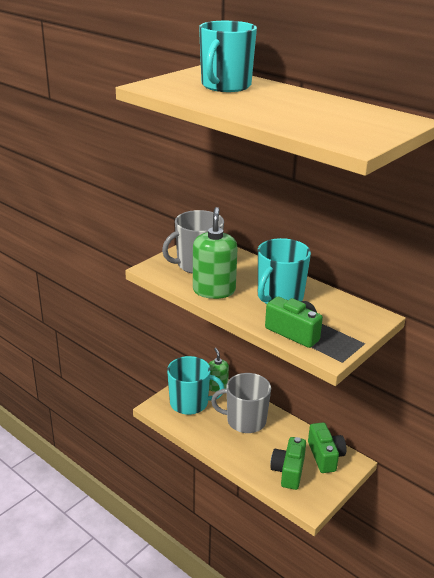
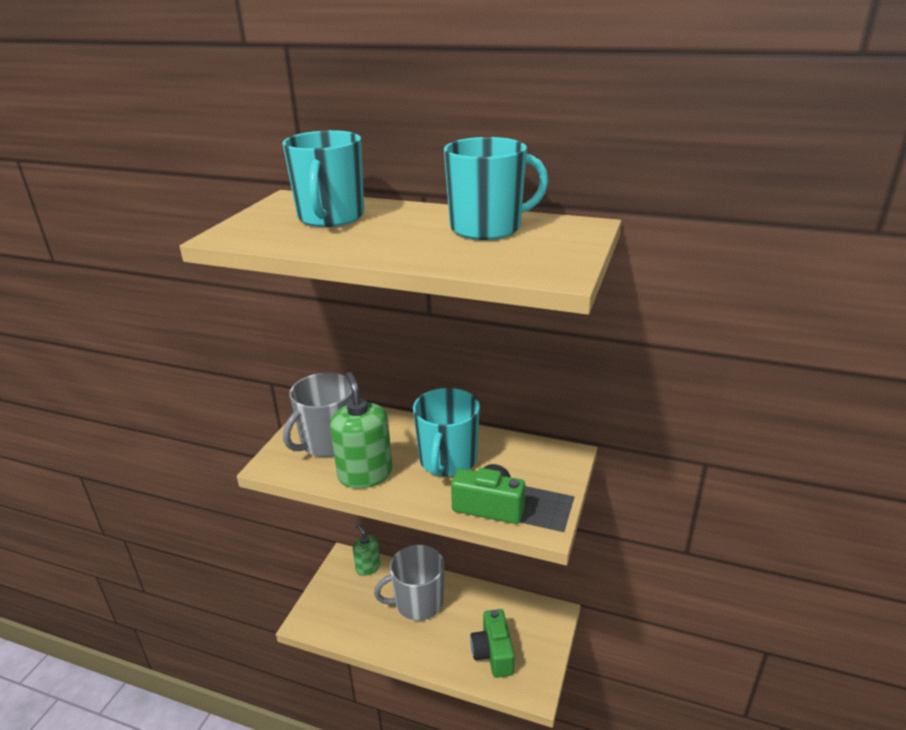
camera: 20 degrees left, 0 degrees up
(190, 403) = (344, 601): turquoise mug -> turquoise mug (487, 228)
(325, 456) = (524, 617): green camera -> none

